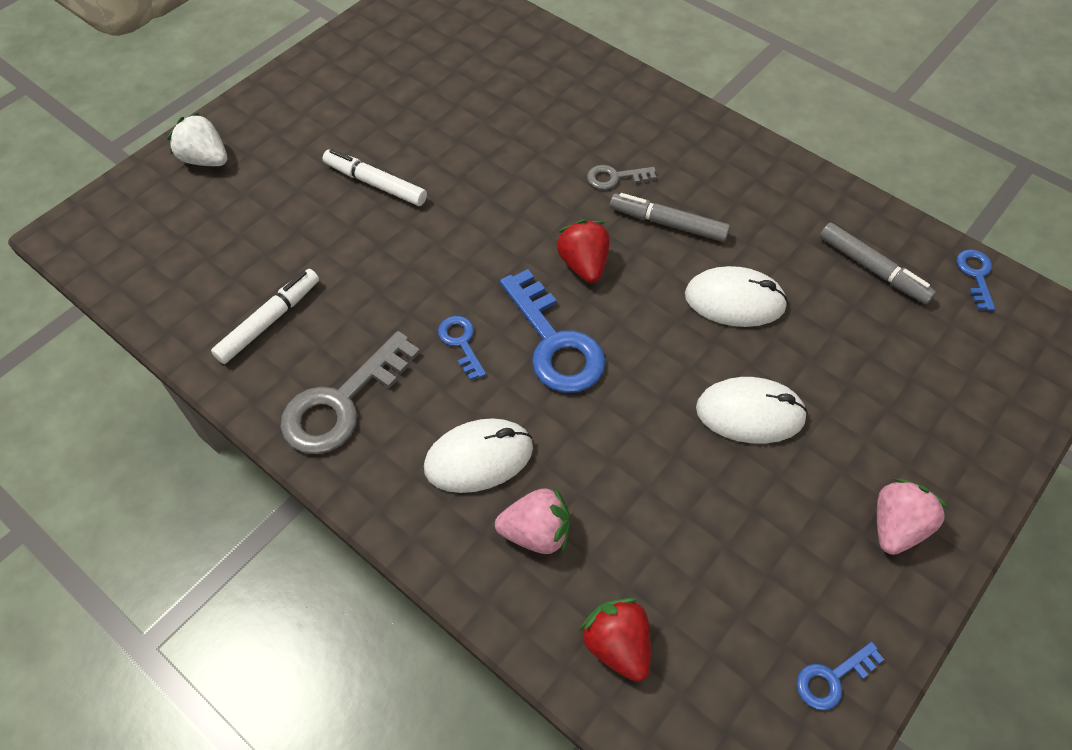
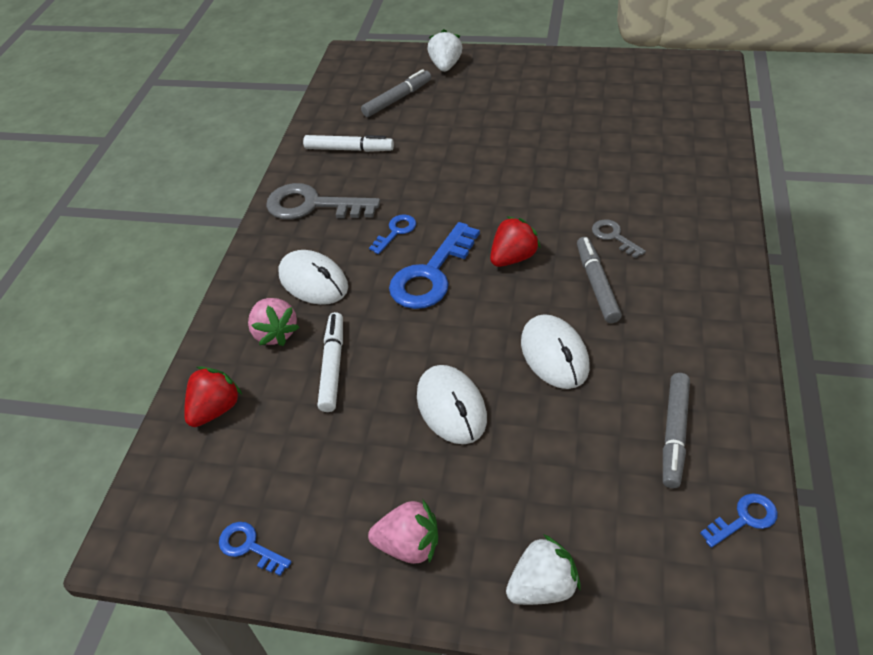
camera: 65 degrees right, 10 degrees down
(220, 232) = (397, 99): none -> grey marker
(375, 183) = (492, 134): white marker -> white marker (333, 366)
(982, 442) = (542, 586): none -> white strawberry

